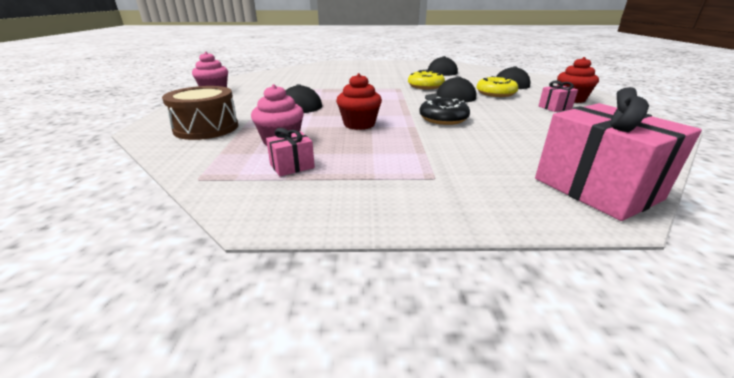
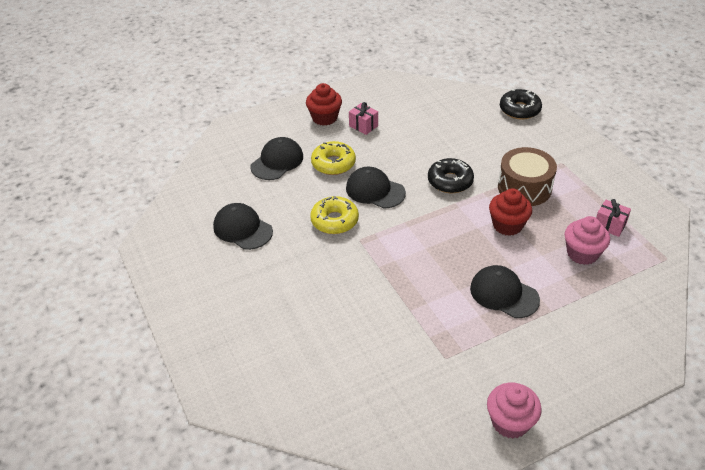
camera: 115 degrees left, 15 degrees up
(206, 128) = (608, 321): brown drum -> brown drum (524, 188)
(596, 189) = (519, 110): pink gift -> black donut

